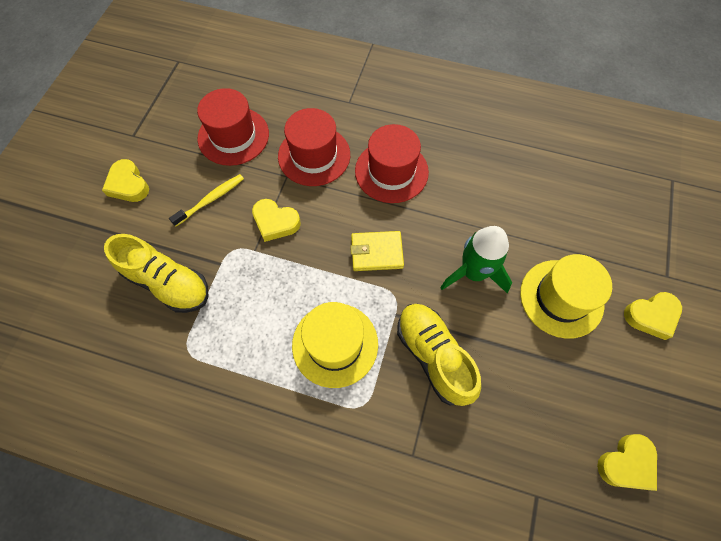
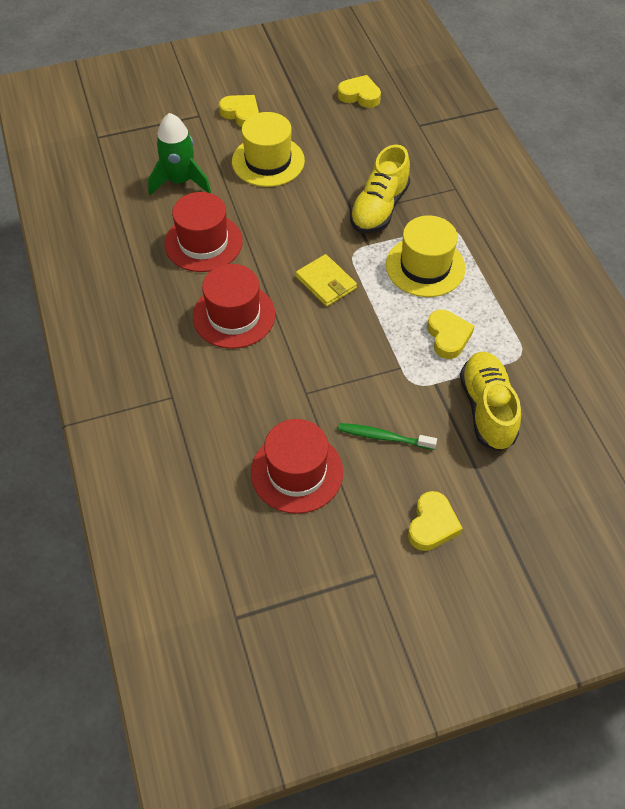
camera: 125 degrees left, 10 degrees down
(211, 199) = (384, 437): yellow toothbrush -> green toothbrush
(275, 222) = (361, 369): yellow heart -> yellow heart (448, 337)
(314, 155) = (264, 385): red hat -> red hat (203, 242)
(473, 272) = (290, 216): green rocket -> green rocket (180, 181)

